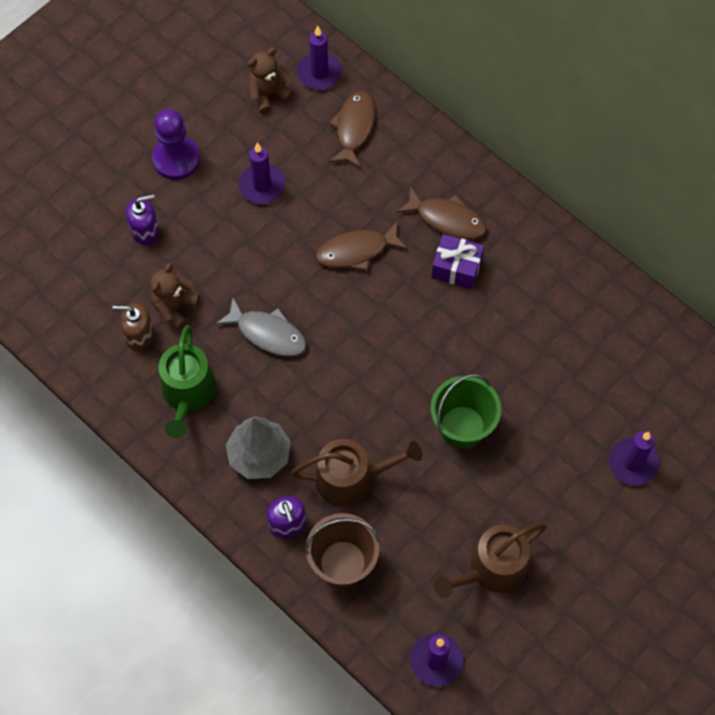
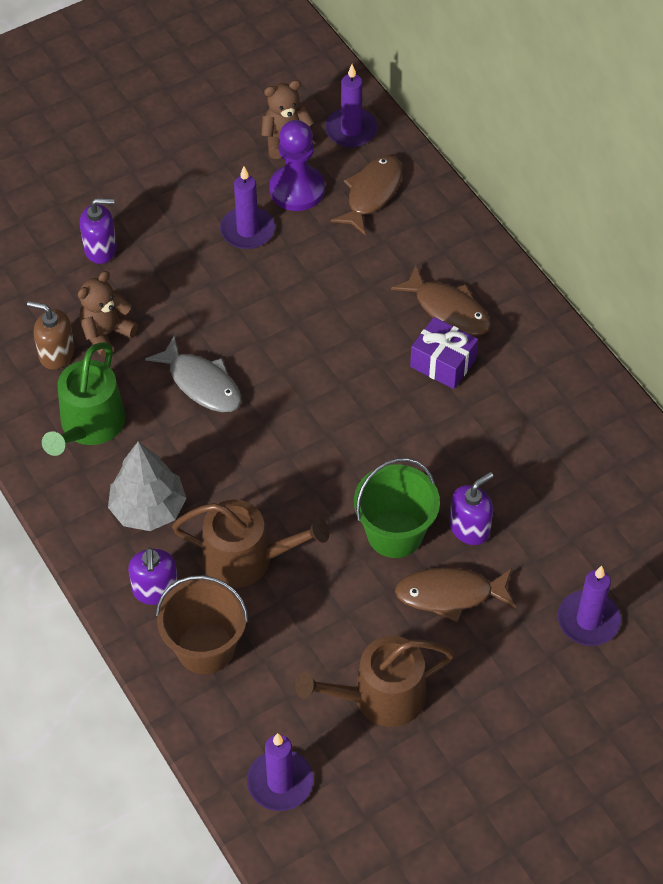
camera: 15 degrees right, 10 degrees down
(176, 159) = (161, 184): purple pawn -> purple pawn (297, 190)
(356, 251) = (332, 320): brown fish -> brown fish (450, 594)
(519, 407) = (469, 528): none -> purple soap dispenser

